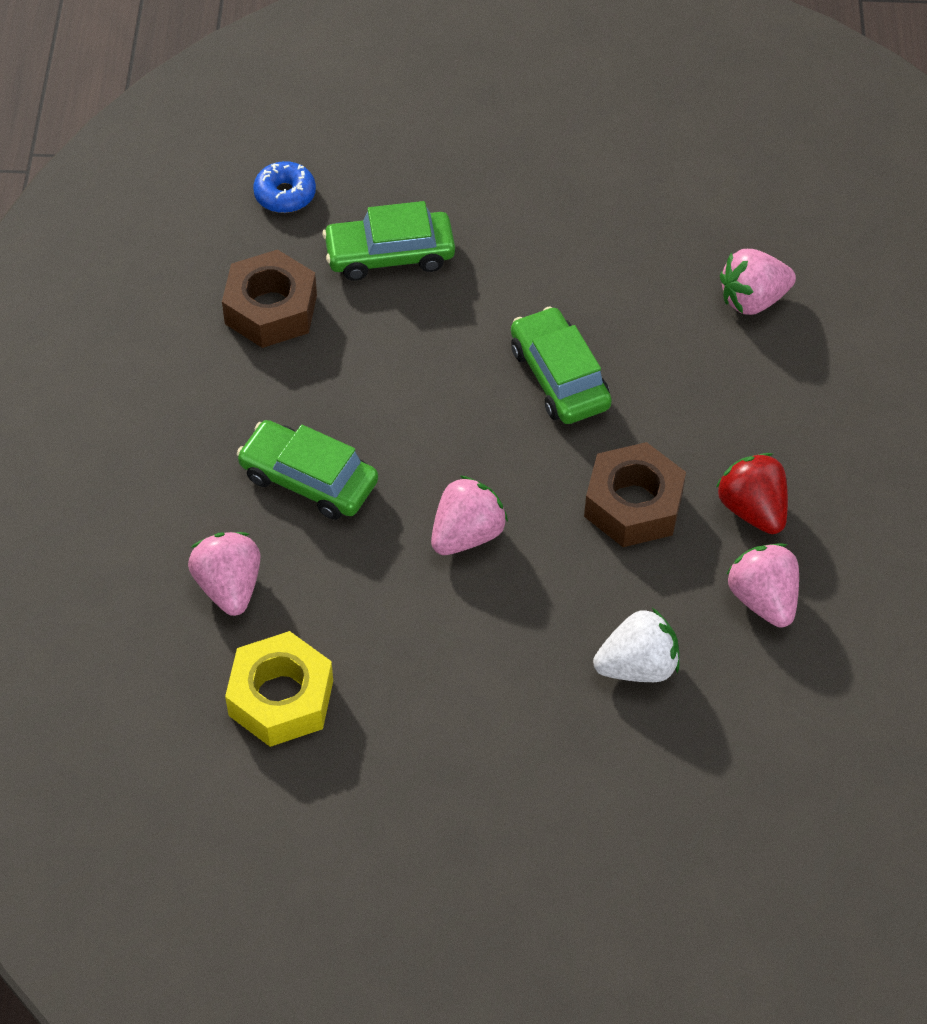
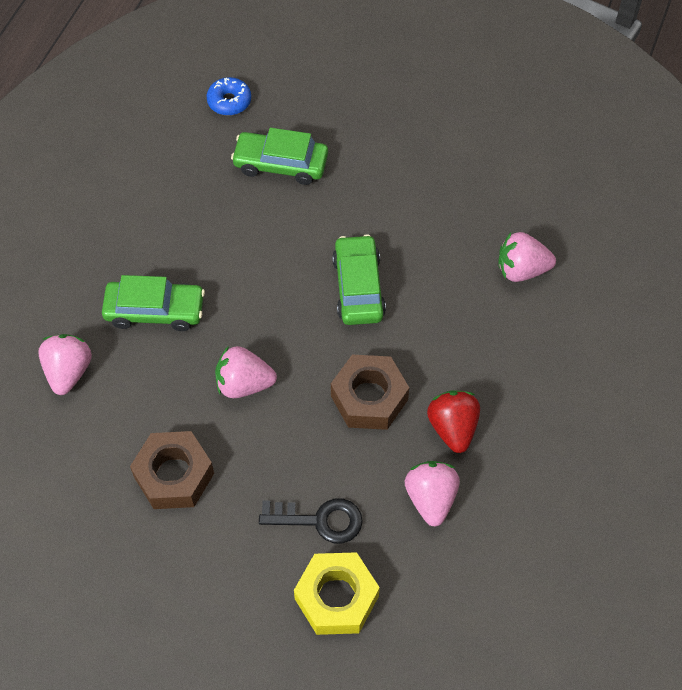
camera: 20 degrees right, 5 degrees up
(271, 309) = (184, 181): brown nut -> brown nut (174, 475)
(281, 698) = (67, 463): yellow nut -> yellow nut (336, 598)
(308, 479) = (155, 311): green car -> green car turned 135 degrees clockwise
(467, 534) = (244, 384): pink strawberry -> pink strawberry turned 150 degrees counterclockwise
(637, 666) = (319, 520): white strawberry -> black key

